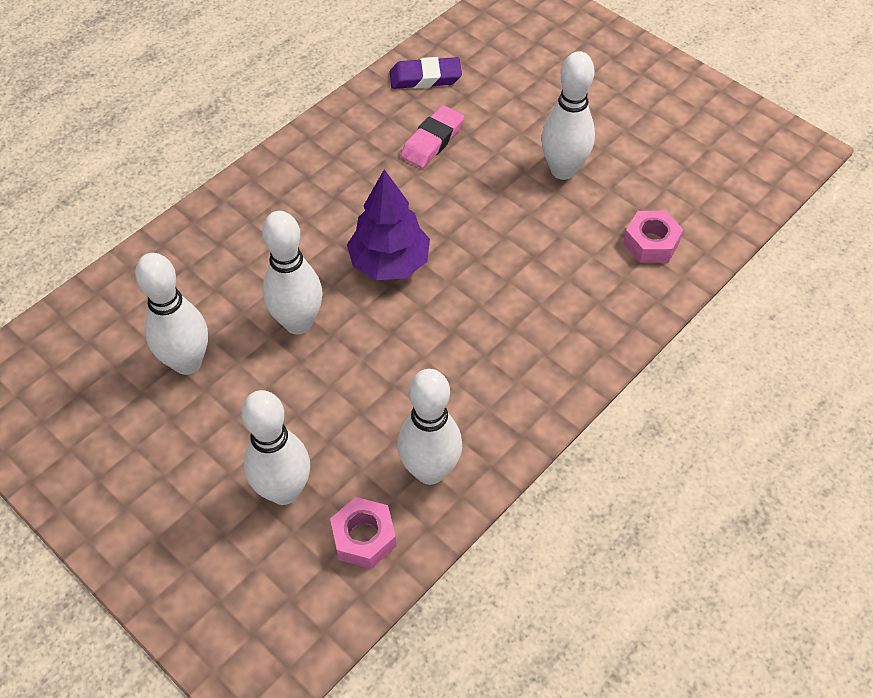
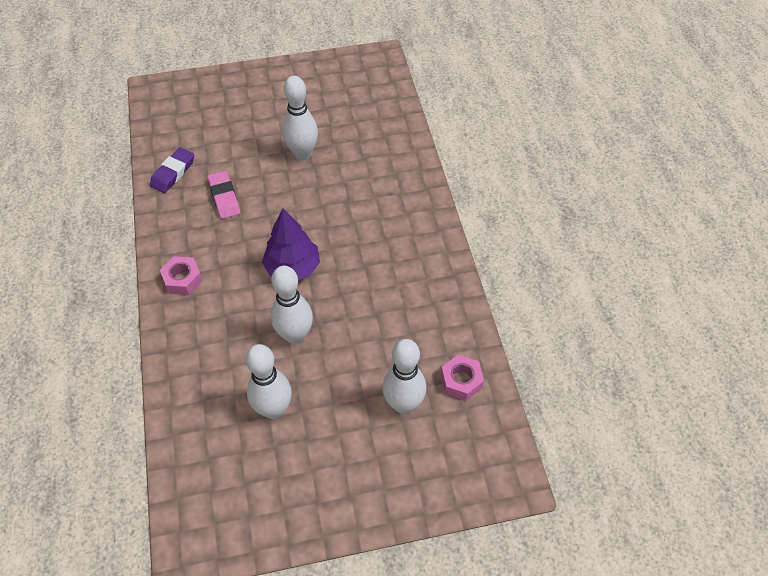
camera: 55 degrees left, 0 degrees up
(430, 471) = (444, 327): white bowling pin -> none
(651, 243) = (383, 149): pink nut -> pink nut (183, 279)

